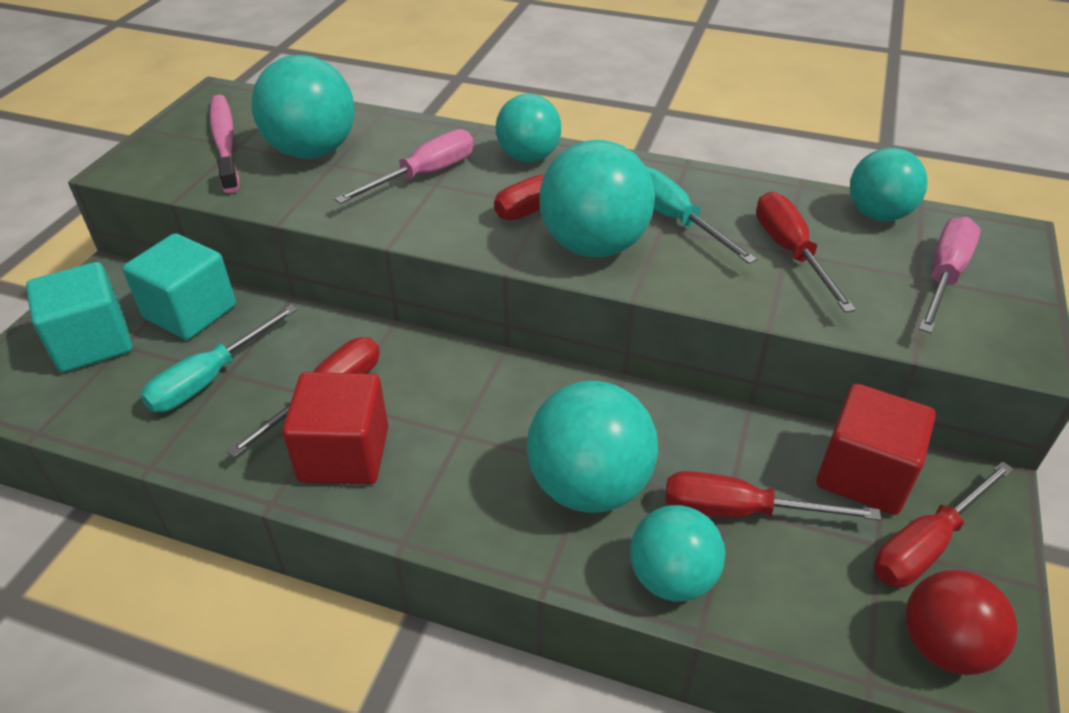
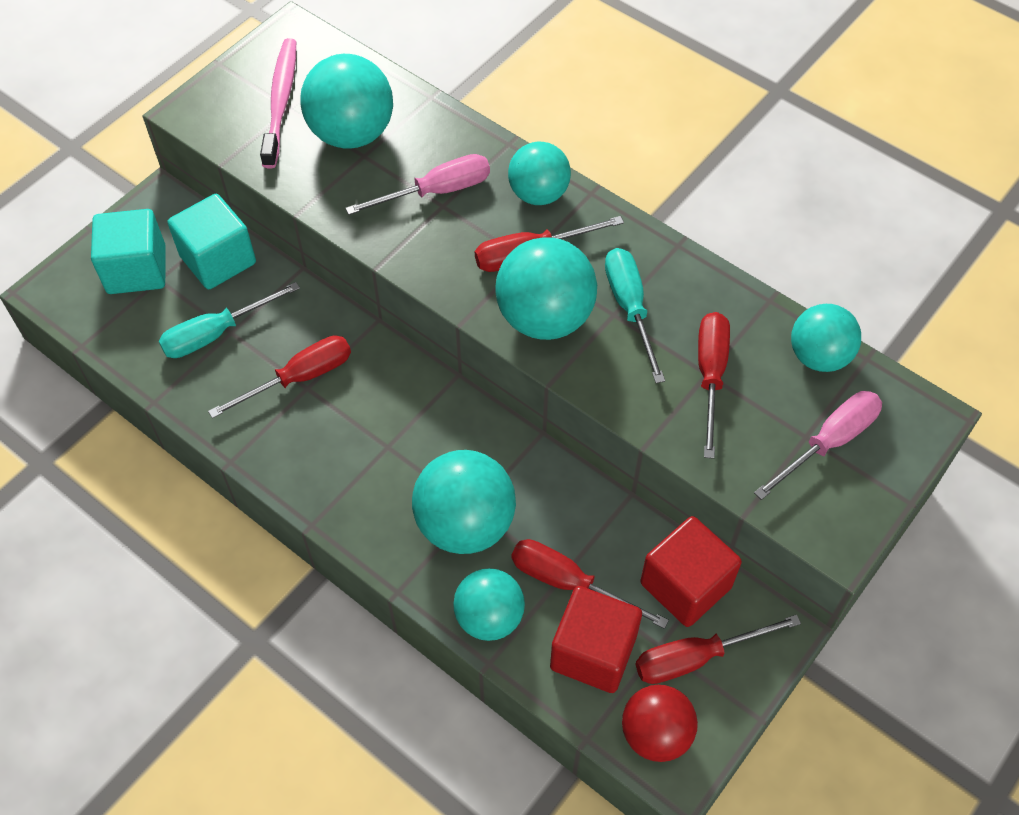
camera: 20 degrees right, 15 degrees up
(344, 454) = (294, 437): red cube -> red cube (593, 652)

